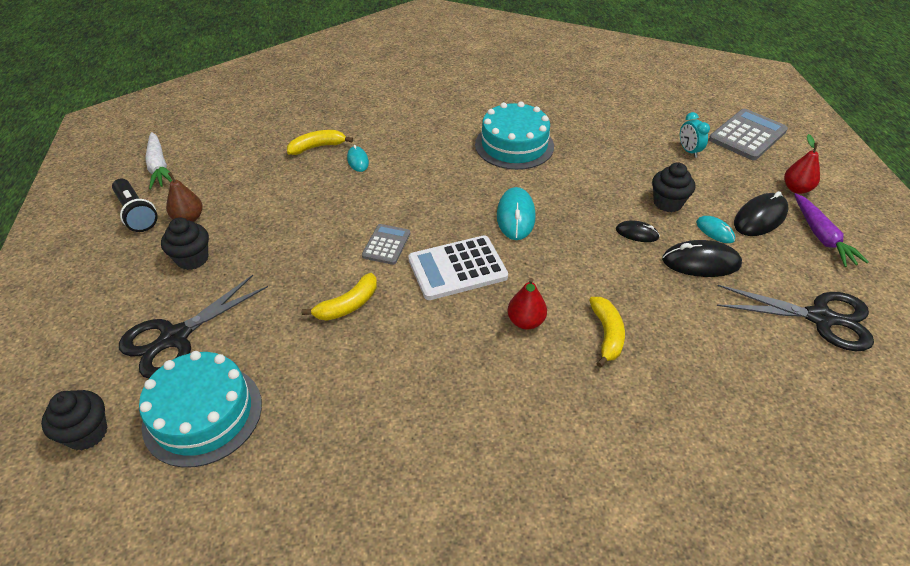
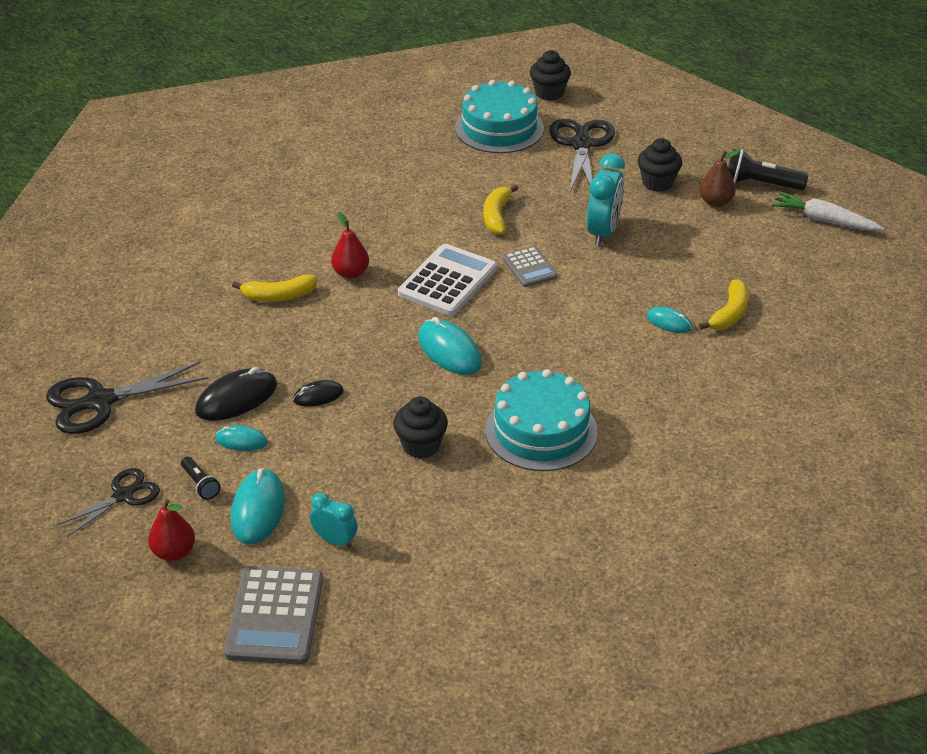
camera: 140 degrees right, 5 degrees down
(297, 241) = (603, 232): none -> turquoise clock
(606, 335) = (278, 296): yellow banana -> yellow banana turned 60 degrees counterclockwise
(667, 203) = (311, 449): black cupcake -> black cupcake (421, 445)
(727, 186) = (258, 510): none -> turquoise mouse
(760, 218) = (200, 484): black mouse -> black flashlight
(821, 236) = (123, 496): purple carrot -> black scissors

